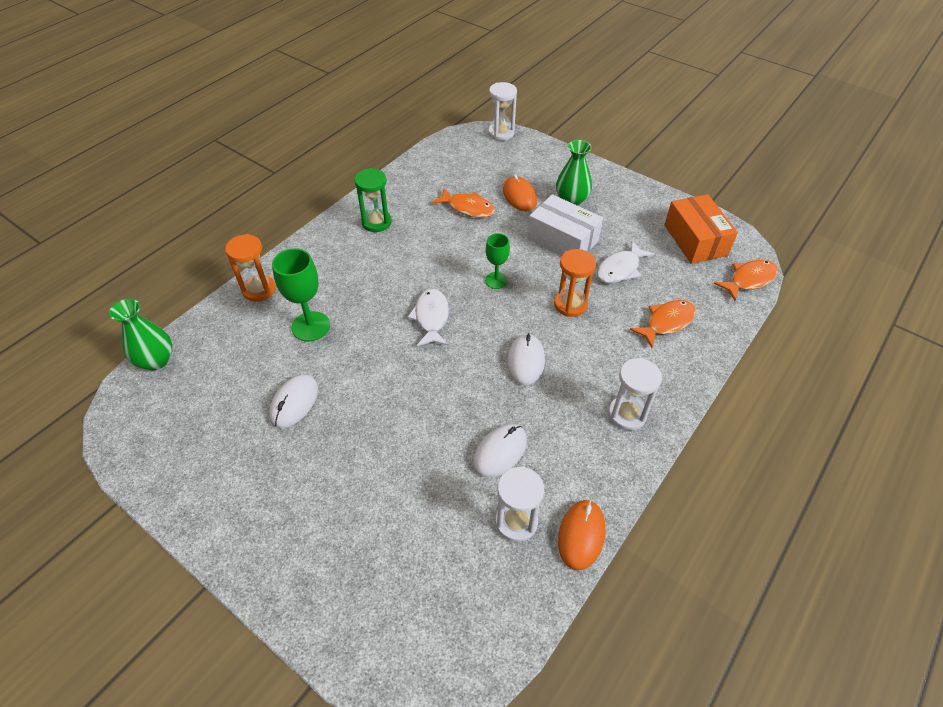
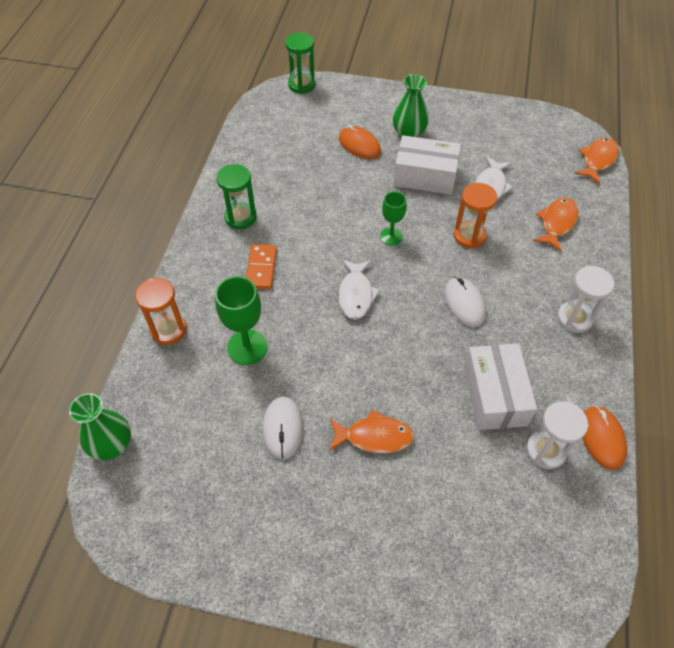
camera: 25 degrees left, 5 degrees up
(366, 268) = (261, 268): none -> orange domino
(431, 317) = (356, 294): white fish -> white fish turned 150 degrees counterclockwise
(468, 208) = (319, 173): orange fish -> orange fish (374, 436)
(500, 451) = (494, 395): white mouse -> white box
(501, 133) = (301, 85): white hourglass -> green hourglass
(695, 240) = (535, 138): orange box -> none

